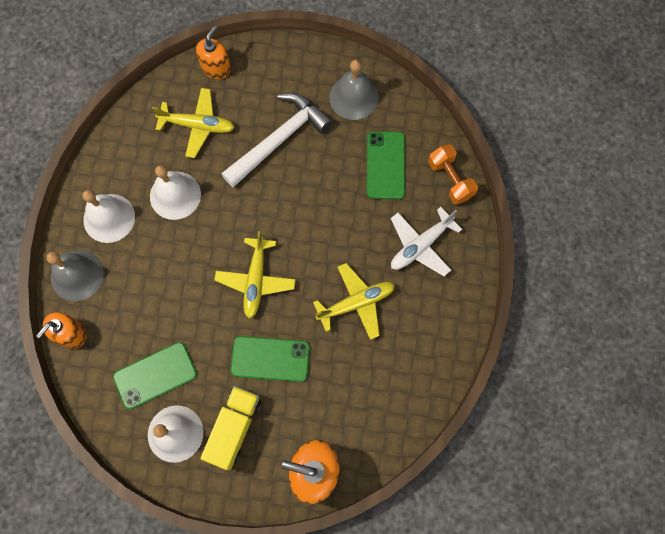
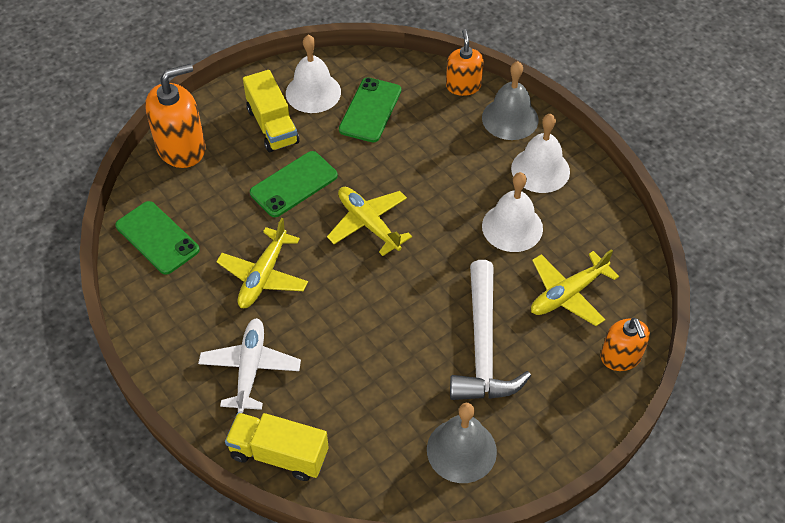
camera: 135 degrees right, 20 degrees down
(385, 165) = (358, 411): green phone -> green phone (157, 238)
(450, 179) = (279, 454): orange dumbbell -> yellow truck

